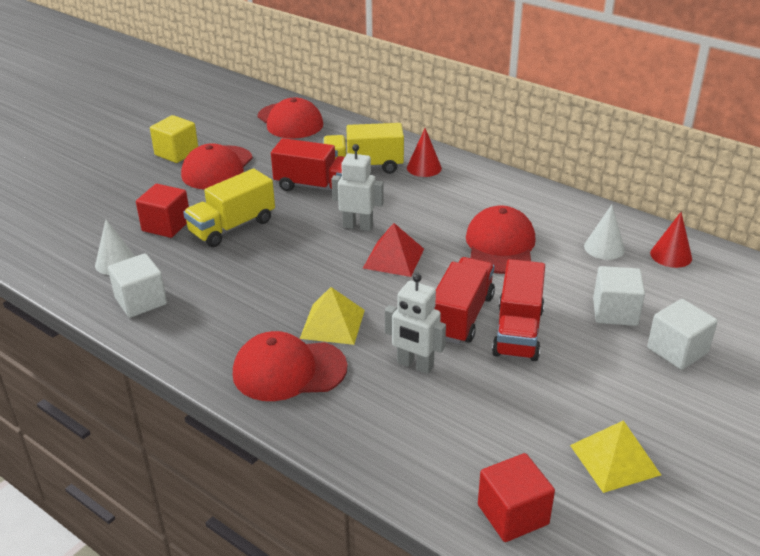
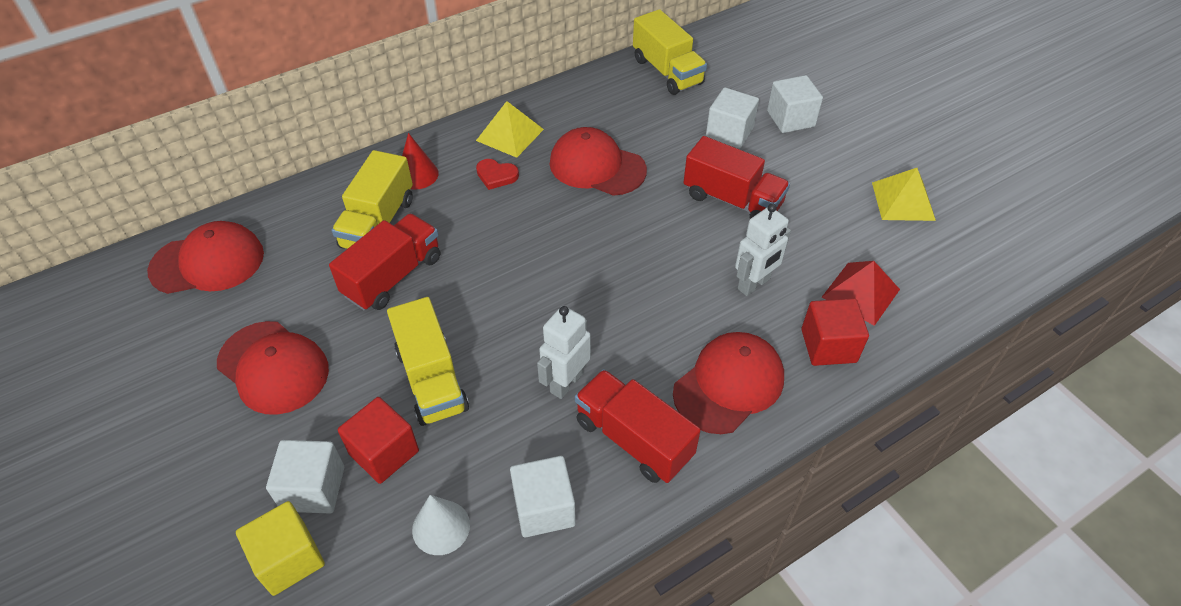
camera: 70 degrees left, 15 degrees up
(132, 209) = (313, 488): none -> white cube
(176, 153) = (193, 408): yellow cube -> yellow cube (289, 559)
(289, 370) = (729, 384): red cap -> red cap turned 150 degrees counterclockwise
(332, 324) = (667, 329): yellow pyramid -> yellow pyramid (510, 134)
(358, 226) = (500, 262): white robot -> white robot (566, 382)
(394, 258) = (577, 250): red pyramid -> red pyramid (860, 293)
(449, 201) = (496, 176): none -> red heart
(461, 316) = (695, 230): red truck -> red truck (633, 439)
(513, 514) = (949, 279): red cube -> red cube (828, 346)
(604, 248) = (636, 104): white cone -> none
(671, 255) = (667, 71): red cone -> yellow truck

